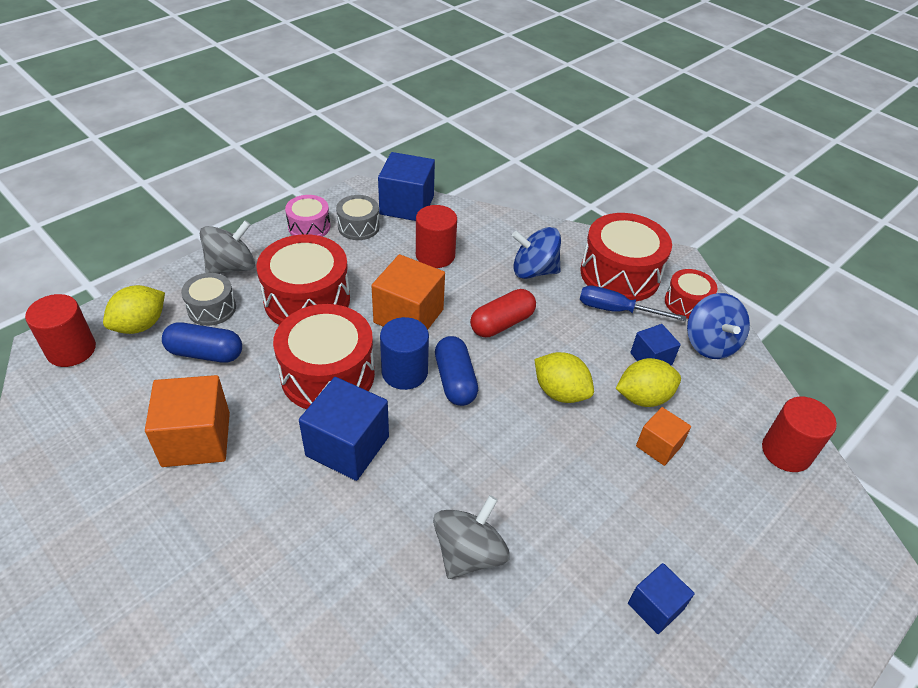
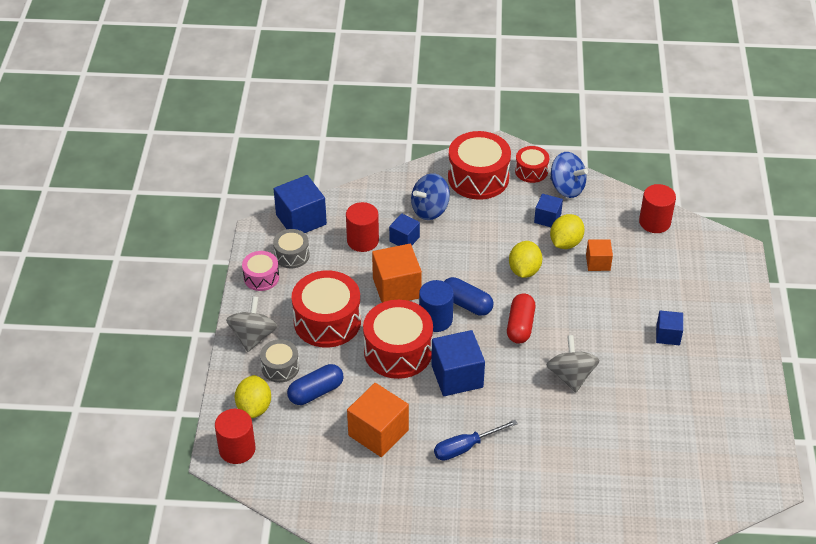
camera: 40 degrees left, 0 degrees up
(475, 279) = (404, 239): none -> blue cube
(502, 323) = (451, 254): red capsule -> red capsule (520, 326)
(560, 392) = (524, 270): yellow lemon -> yellow lemon turned 75 degrees counterclockwise
(616, 310) = (501, 202): blue screwdriver -> blue screwdriver (465, 447)

